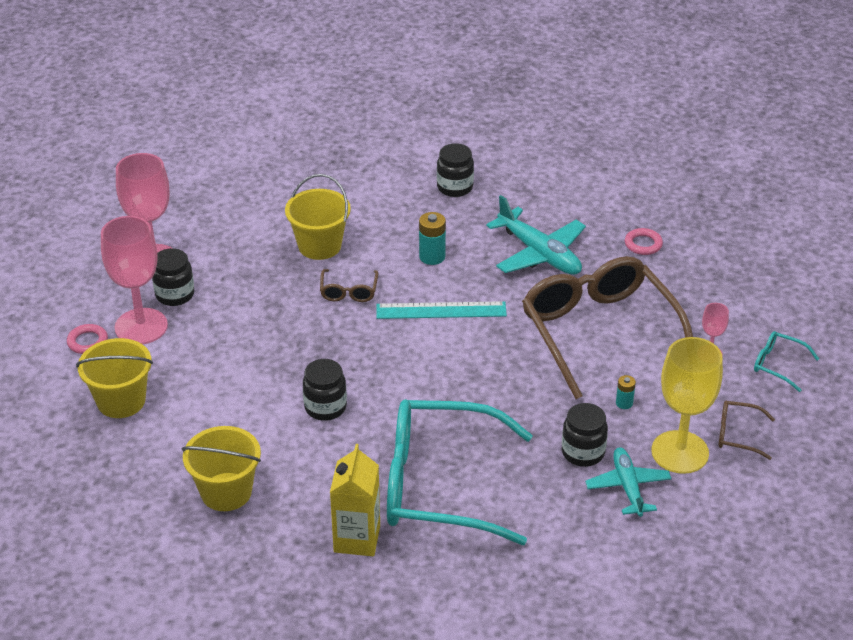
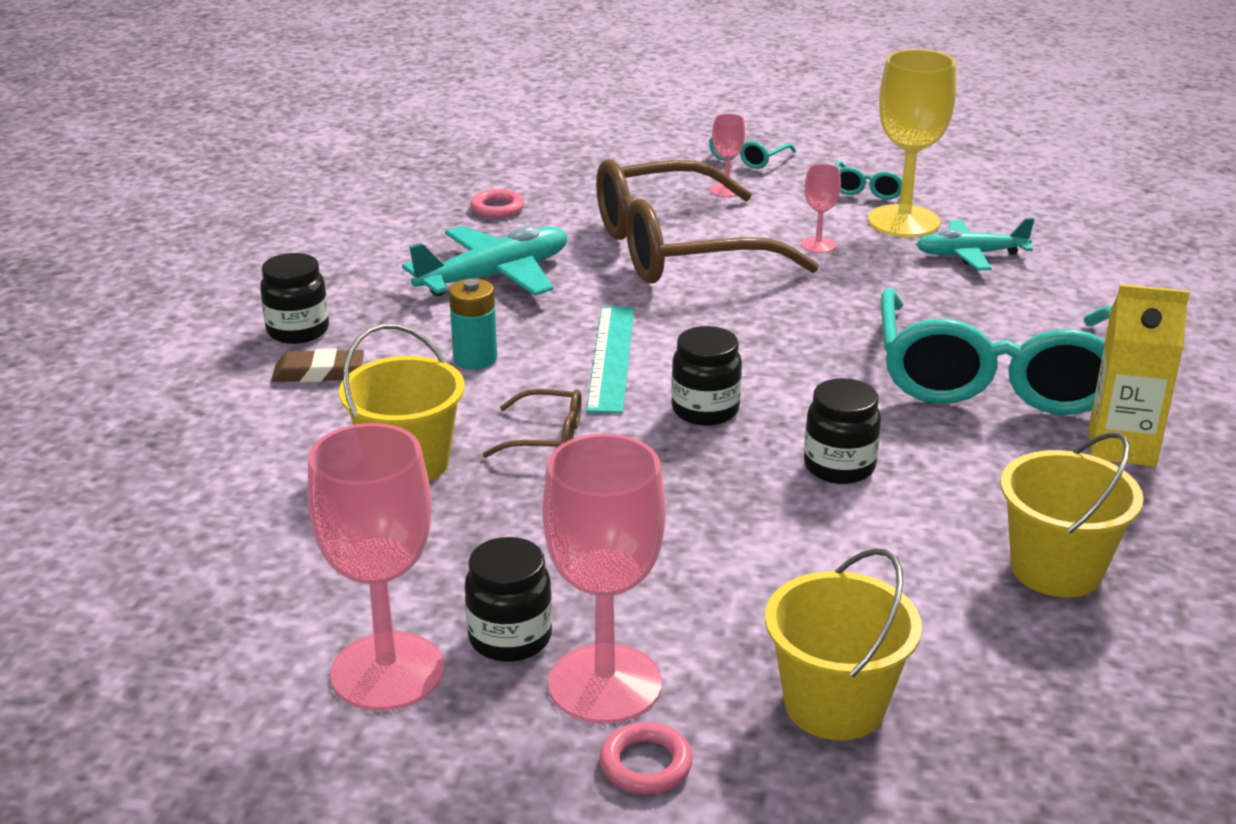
camera: 85 degrees left, 10 degrees down
(408, 202) = (318, 373): none -> brown eraser
(583, 452) = (913, 276): black jar -> black jar (705, 410)
(624, 403) = (818, 245): turquoise battery -> pink goblet
(737, 435) = (869, 189): brown glasses -> turquoise glasses

